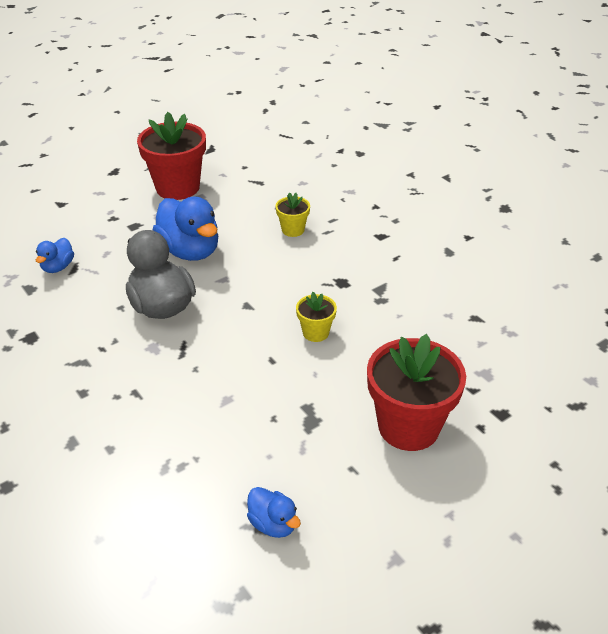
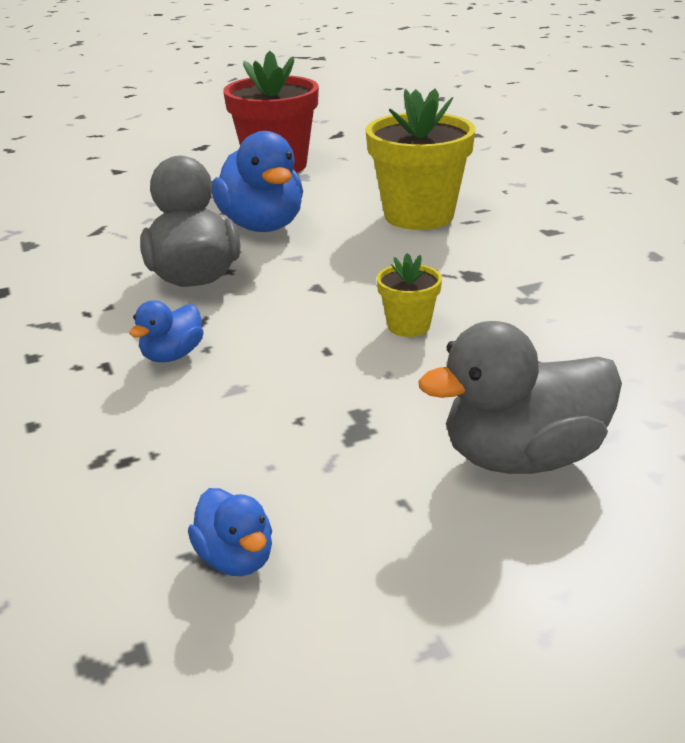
camera: 15 degrees right, 10 degrees down
(58, 267) = (77, 227): blue duck -> blue duck (172, 355)
(293, 230) = (419, 216): yellow flower pot -> yellow flower pot, size x2.06
(408, 426) = (523, 458): red flower pot -> grey duck

